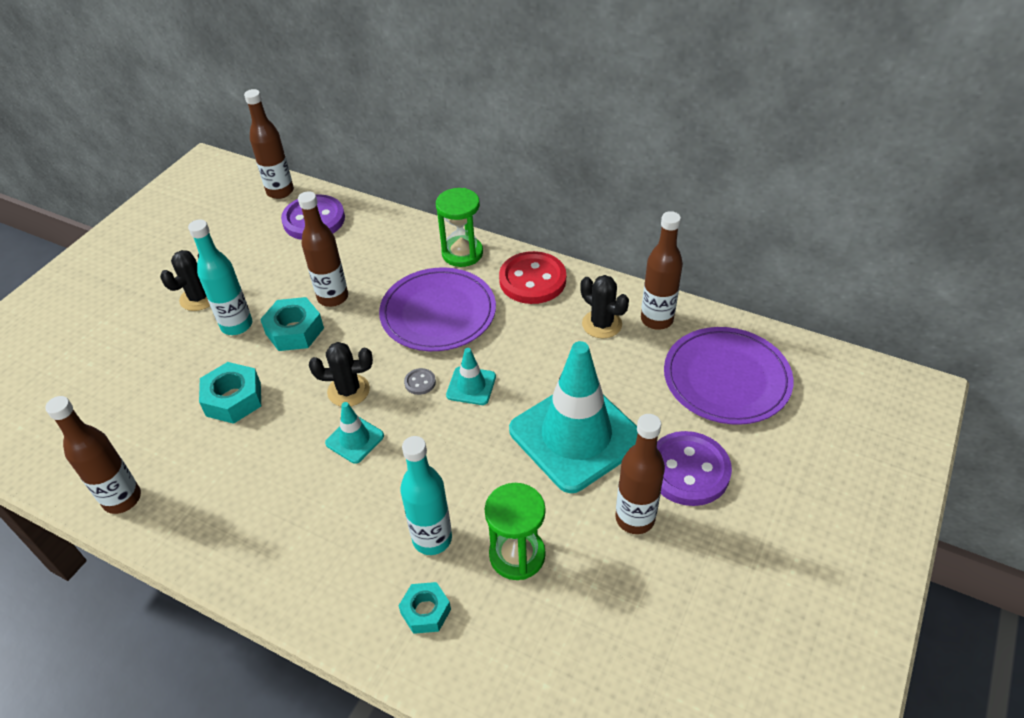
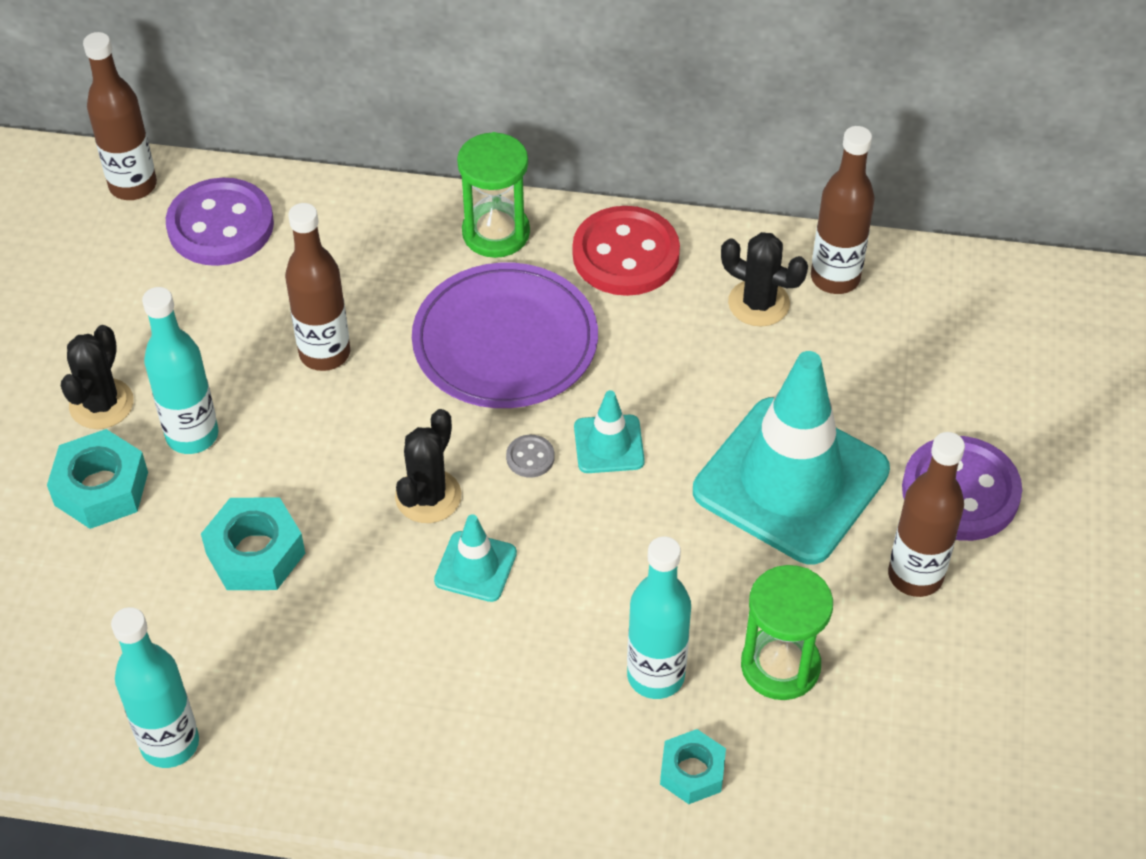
camera: 20 degrees left, 5 degrees up
(122, 499) = (170, 744): brown bottle -> turquoise bottle
(295, 331) = (292, 422): turquoise nut -> turquoise nut (101, 488)
(348, 391) = (428, 496): black cactus -> black cactus turned 45 degrees counterclockwise
(726, 379) = (964, 346): purple plate -> none

